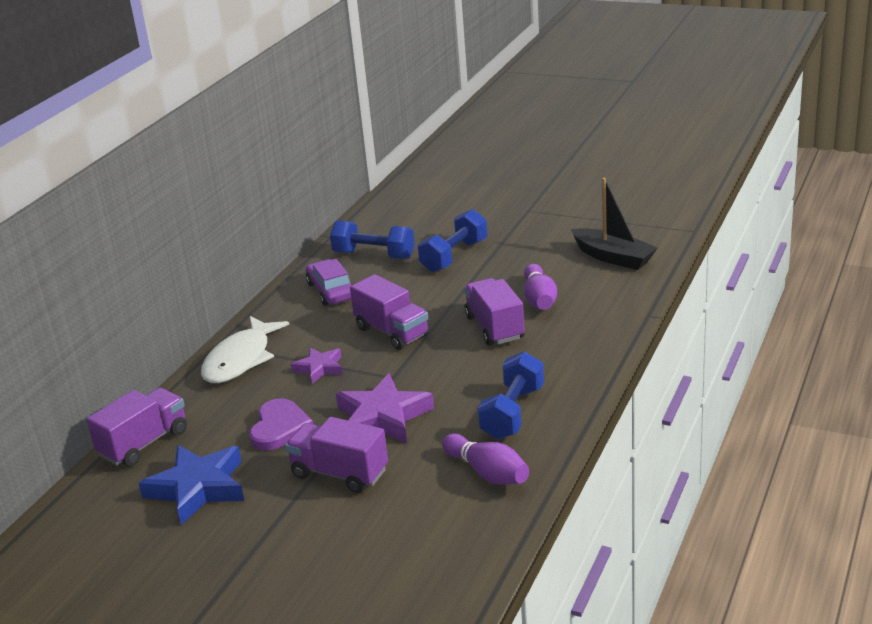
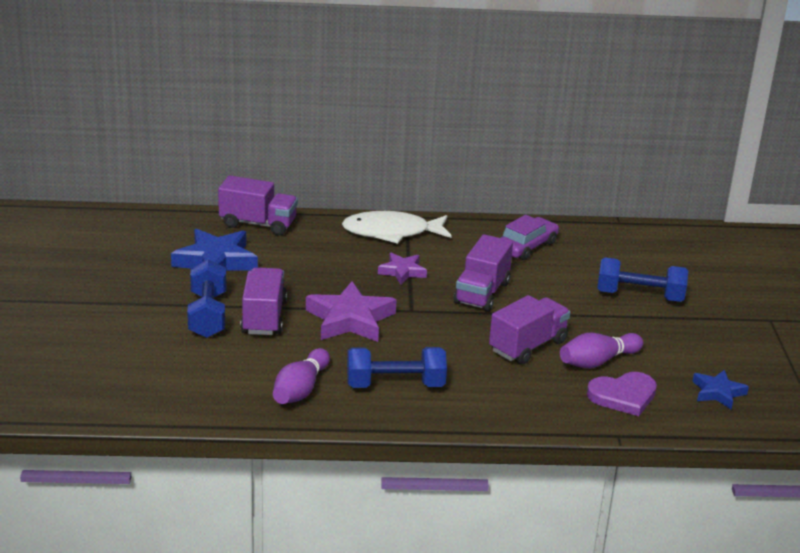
camera: 60 degrees right, 0 degrees up
(279, 428) = (309, 275): purple heart -> purple heart (623, 396)
(374, 255) = (605, 252): blue dumbbell -> blue dumbbell (208, 315)
(613, 257) = (718, 392): black boat -> blue star

